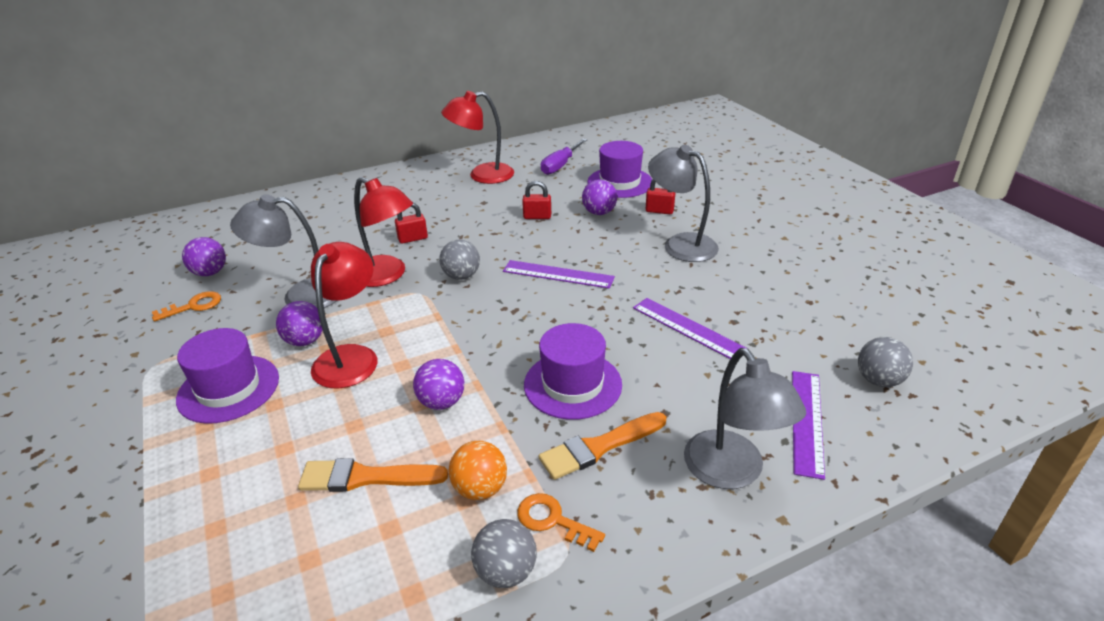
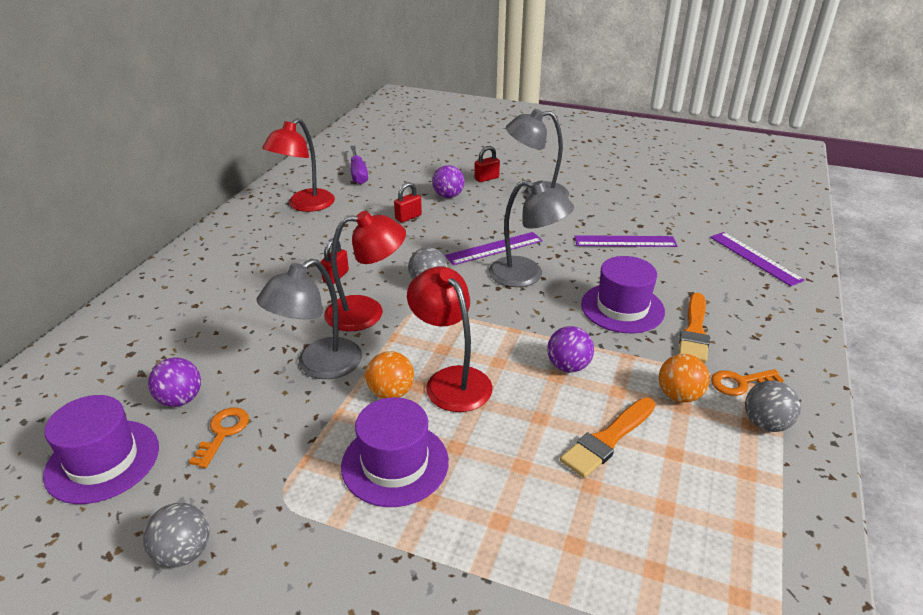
camera: 45 degrees left, 0 degrees up
(305, 341) = (391, 393): purple ball -> orange ball
(620, 182) = (426, 170): purple hat -> purple hat (103, 461)
(731, 472) = (768, 302): grey lamp -> grey lamp (526, 276)
(878, 380) = (748, 221): grey ball -> grey ball (184, 552)

